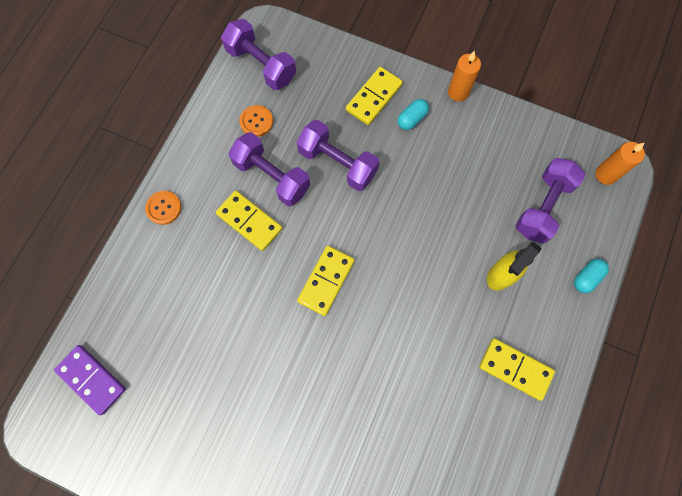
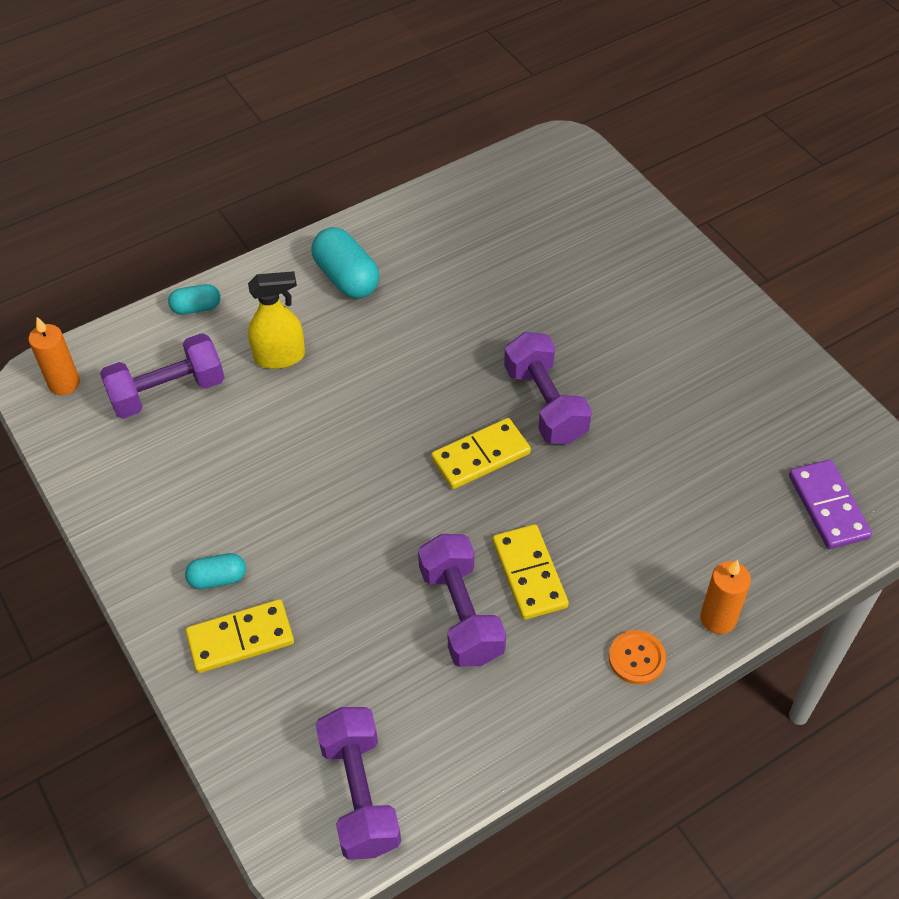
camera: 145 degrees left, 20 degrees down
(256, 121) = (429, 705): orange button -> none
(337, 163) = (361, 579): purple dumbbell -> purple dumbbell (545, 404)
(458, 92) = (126, 576): orange candle -> orange candle (718, 618)
(515, 369) = (346, 278): yellow domino -> turquoise capsule

